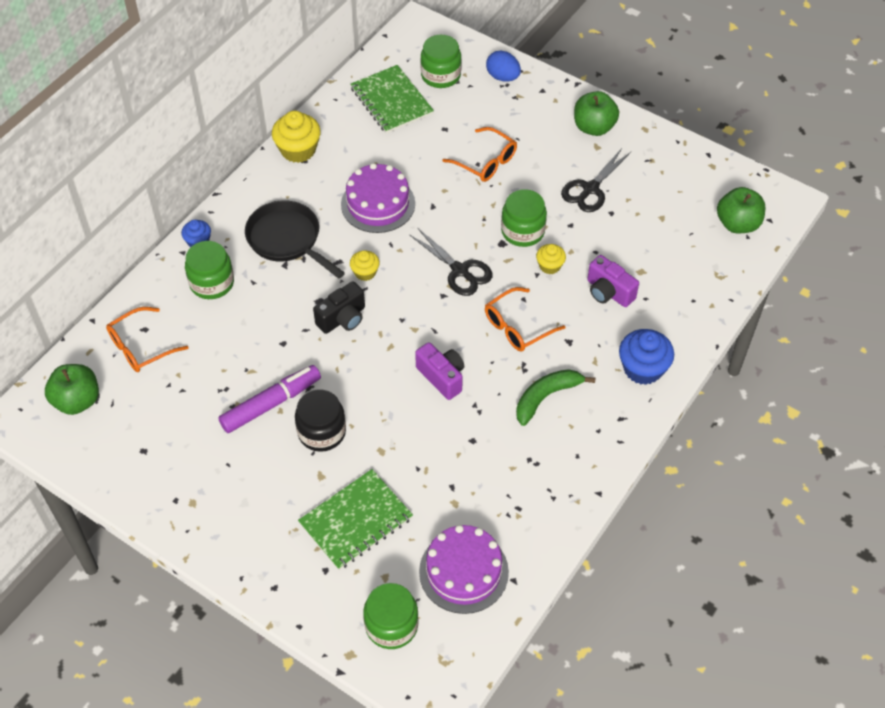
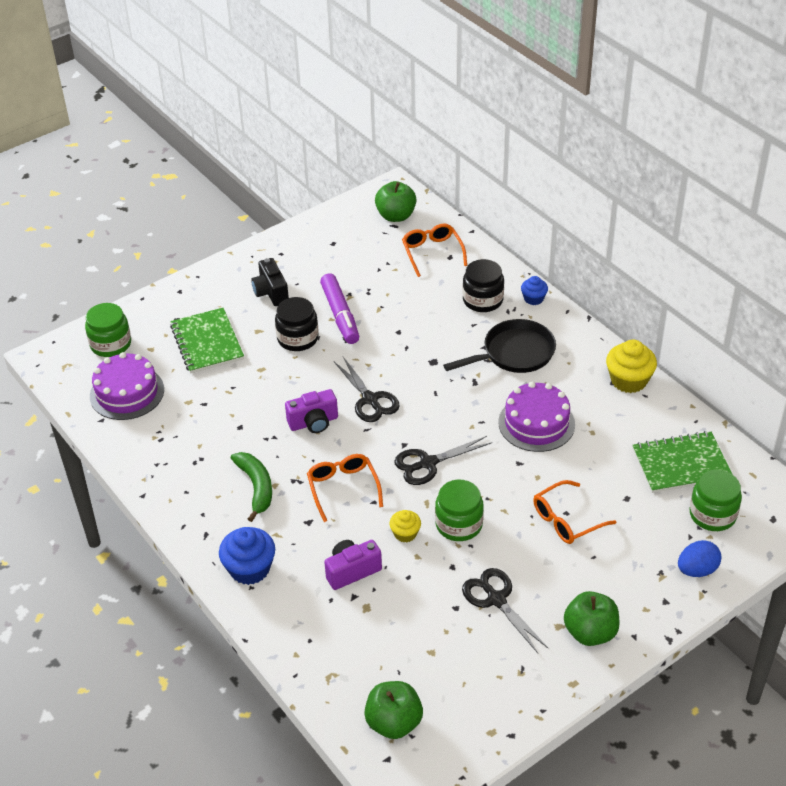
camera: 110 degrees right, 10 degrees down
(212, 283) = (482, 300): green jar -> black jar
(343, 319) = (407, 372): black camera -> black camera (271, 292)
(365, 272) = (454, 397): yellow cupcake -> none
(393, 339) = (370, 399): none -> black scissors

